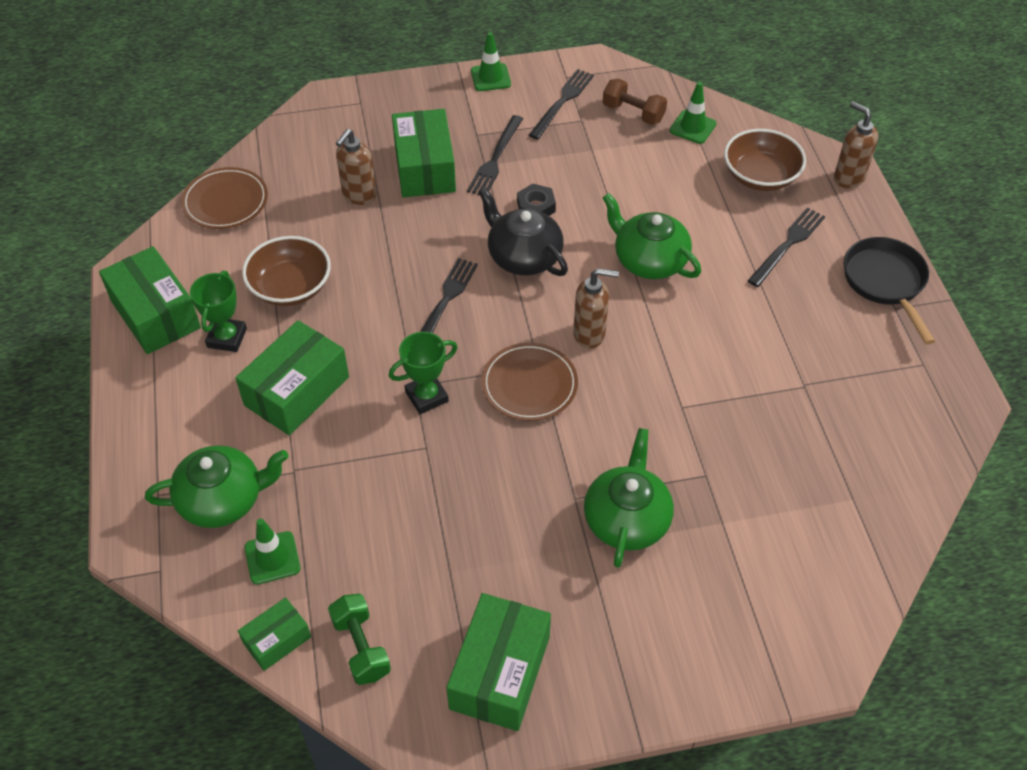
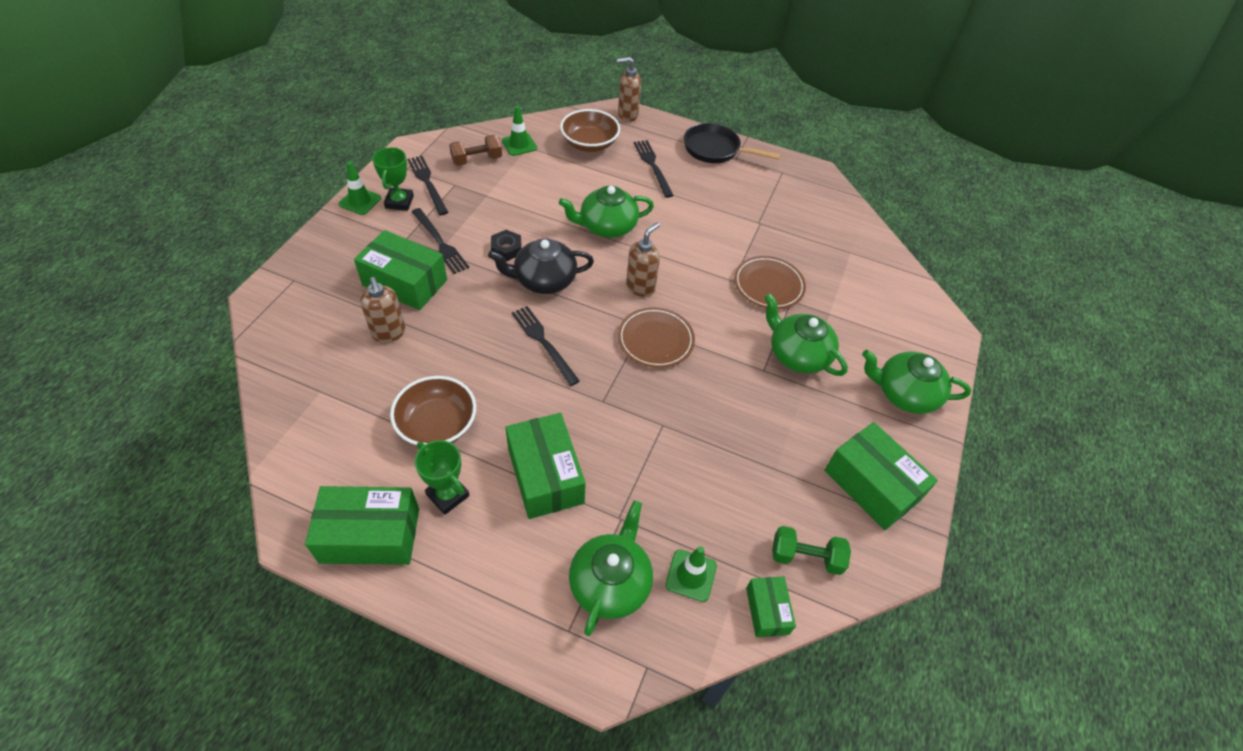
camera: 60 degrees left, 0 degrees up
(225, 201) = (297, 419): brown plate -> brown plate (768, 285)
(426, 396) = (618, 399): green trophy -> green trophy (399, 202)
(665, 654) = (905, 394): none -> green teapot

